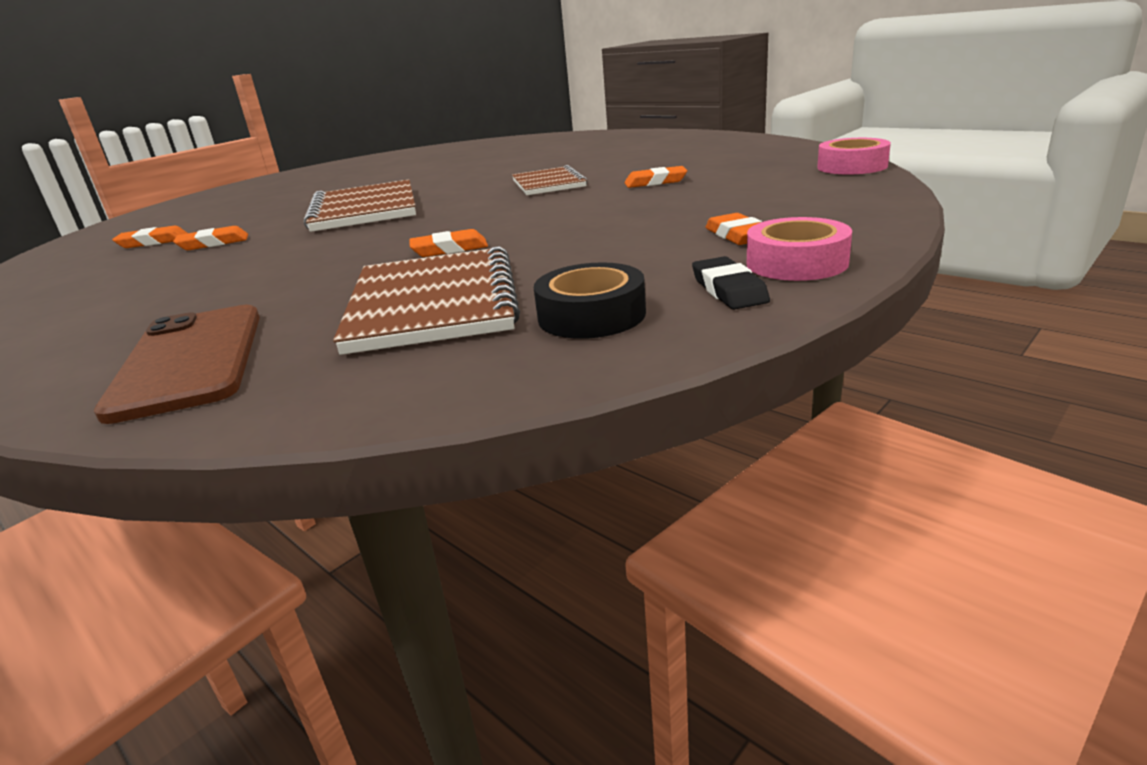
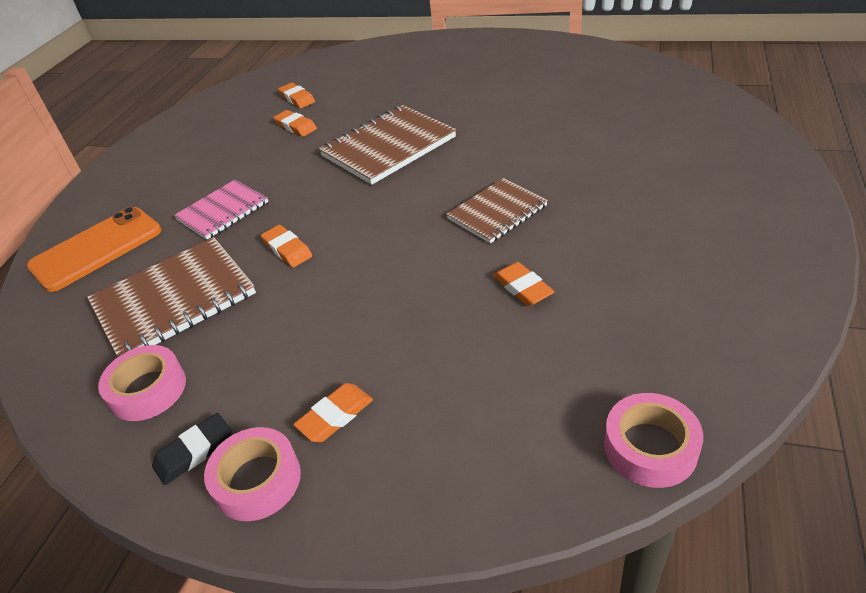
camera: 65 degrees right, 15 degrees up
(189, 361) = (96, 249): brown phone -> orange phone
(299, 278) = (223, 211): none -> pink notebook
(591, 315) = (148, 390): black tape -> pink tape

